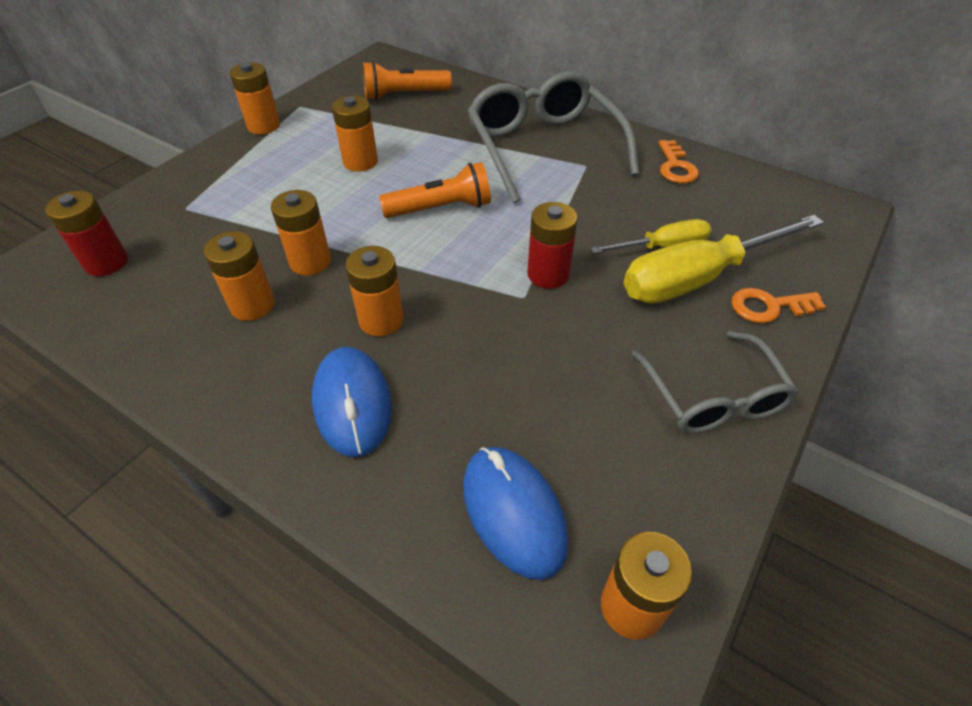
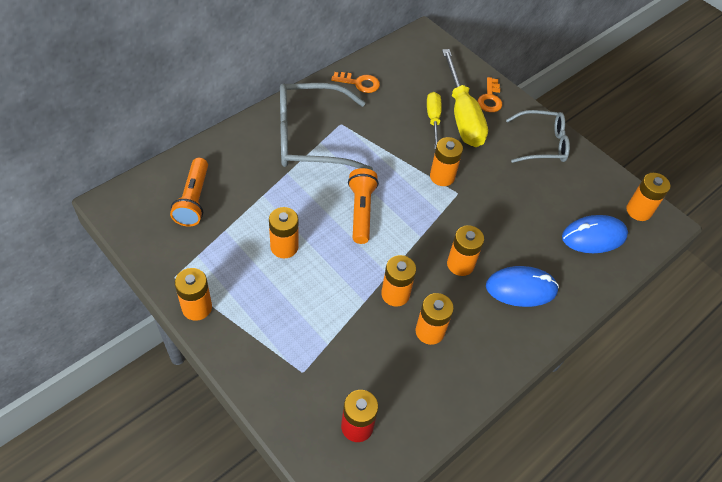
camera: 80 degrees left, 5 degrees up
(548, 274) = (442, 176): red battery -> orange battery

